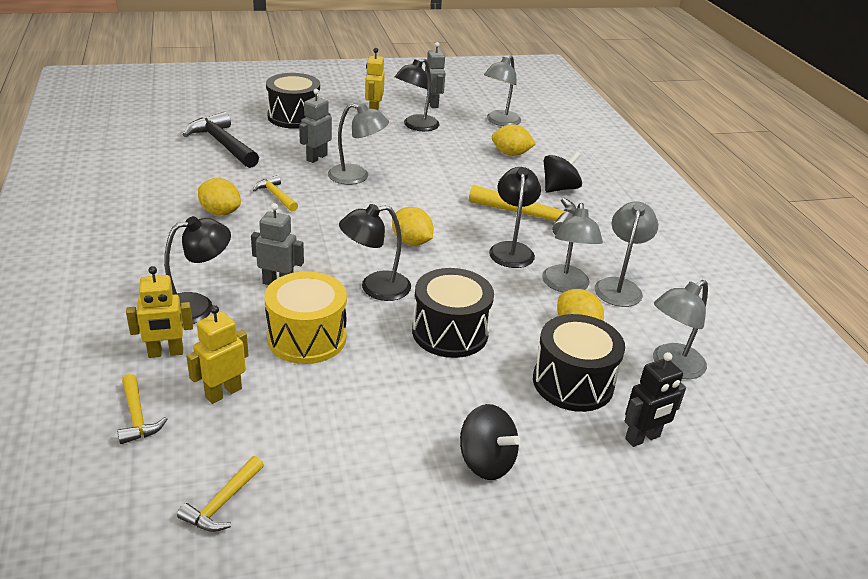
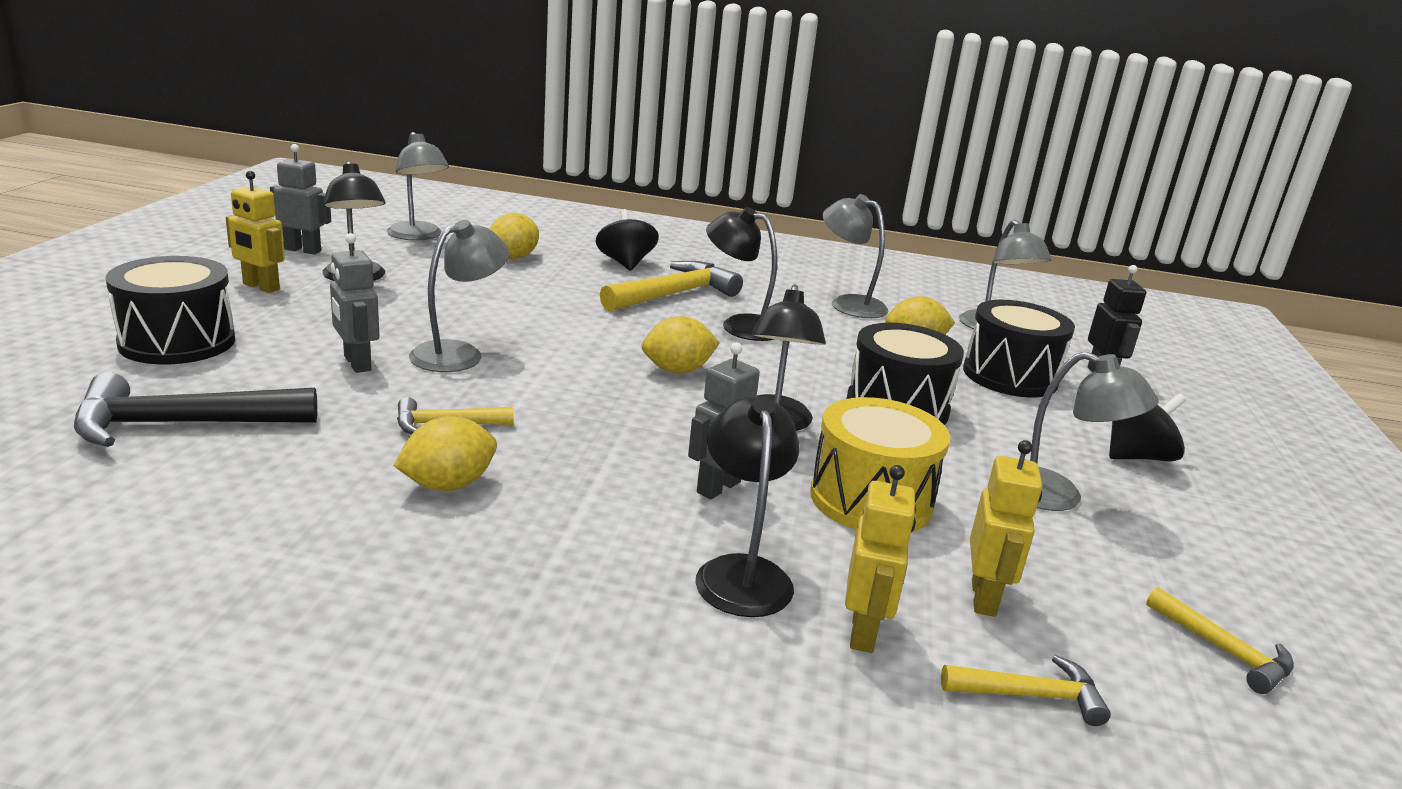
camera: 65 degrees left, 10 degrees down
(223, 393) = (984, 598): yellow robot -> yellow robot turned 150 degrees counterclockwise
(566, 286) = (834, 325): grey lamp -> grey lamp (1057, 496)

